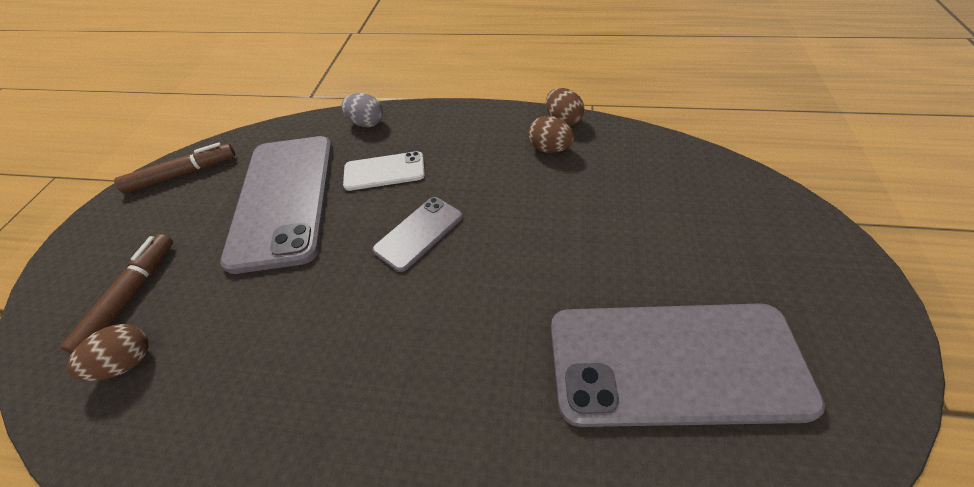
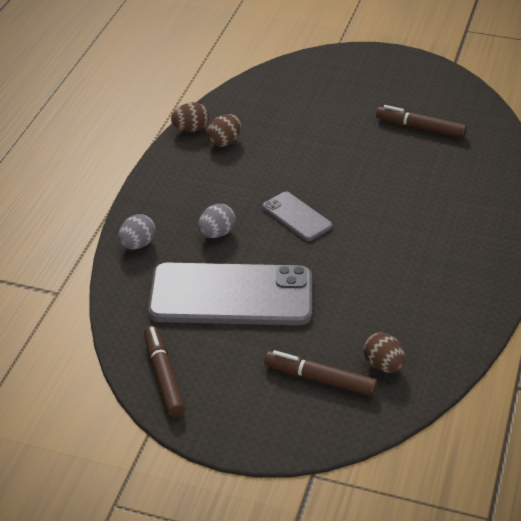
camera: 85 degrees left, 10 degrees down
(384, 171) = (216, 233): white phone -> grey egg
(674, 363) = (421, 128): grey phone -> brown marker

